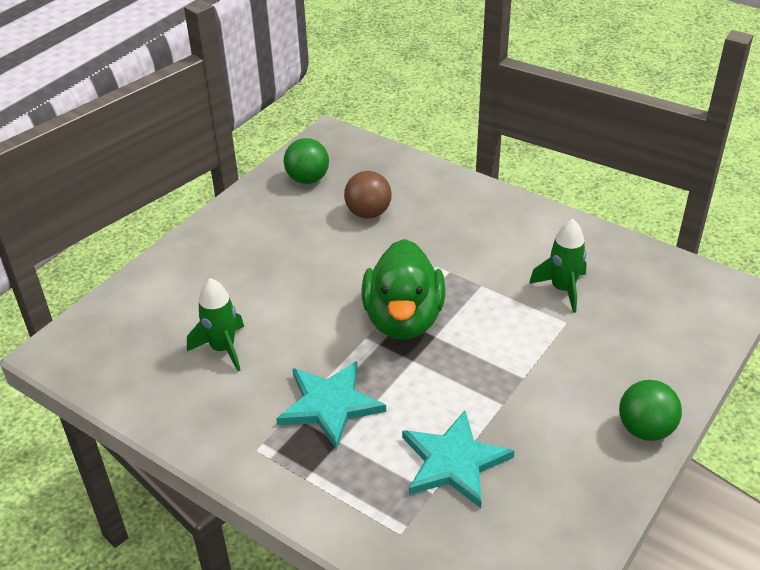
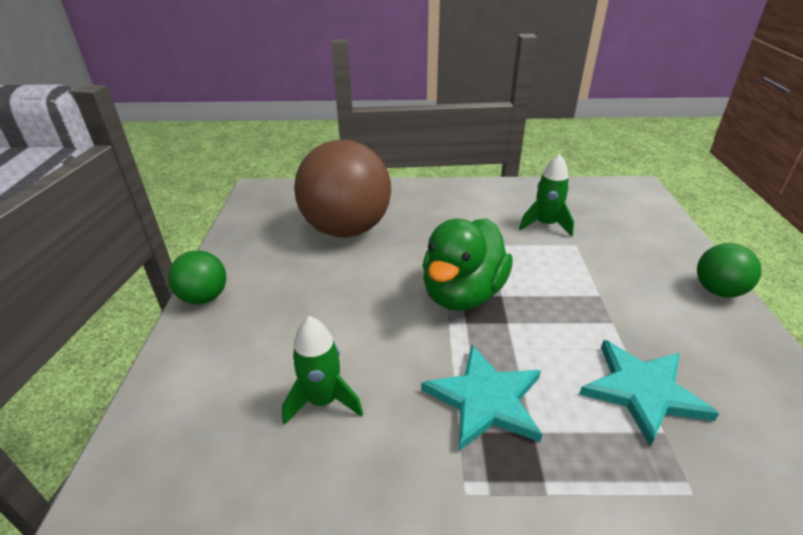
camera: 35 degrees left, 5 degrees down
(307, 179) = (269, 224): green ball -> green ball (204, 297)
(368, 213) = (347, 229): brown ball -> brown ball, size x2.07
(403, 319) = (463, 294): green duck -> green duck turned 60 degrees clockwise

